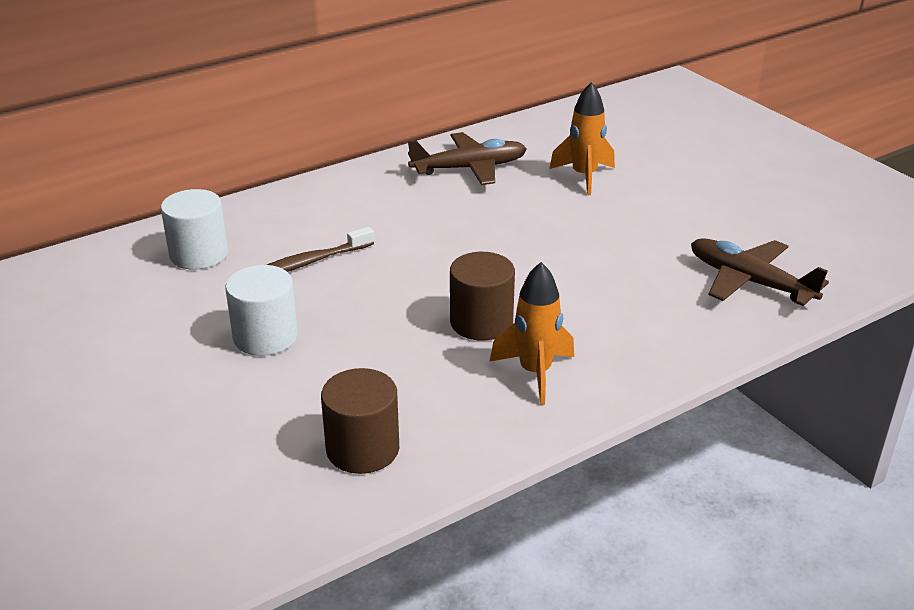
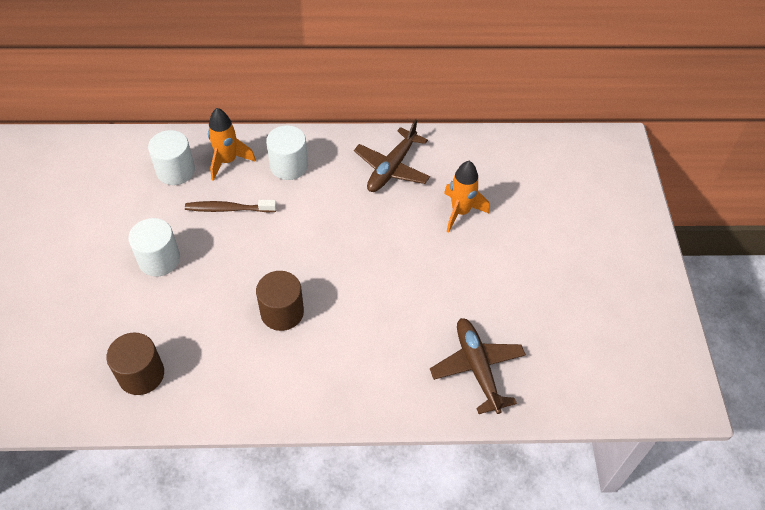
camera: 30 degrees right, 20 degrees up
(345, 204) = (289, 166): none -> white cylinder
(469, 168) = (392, 168): brown plane -> brown plane turned 105 degrees clockwise
(535, 373) = (277, 370): orange rocket -> orange rocket (228, 161)

